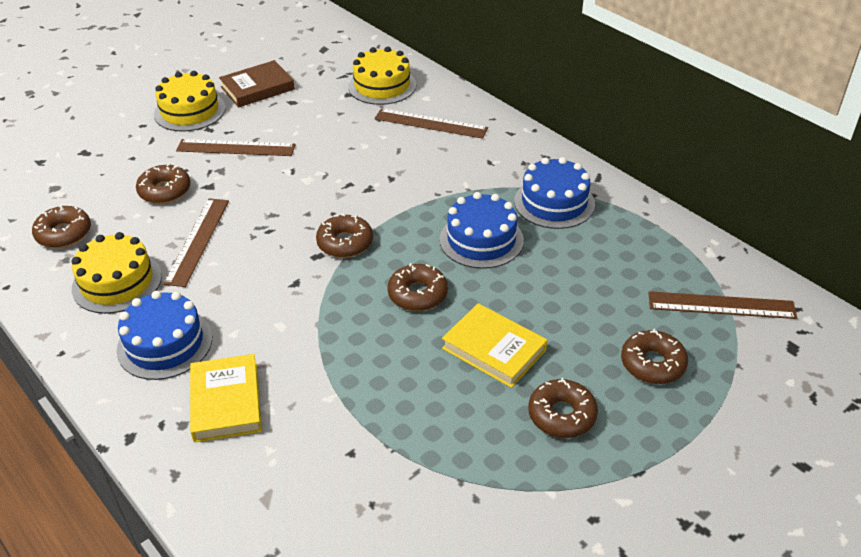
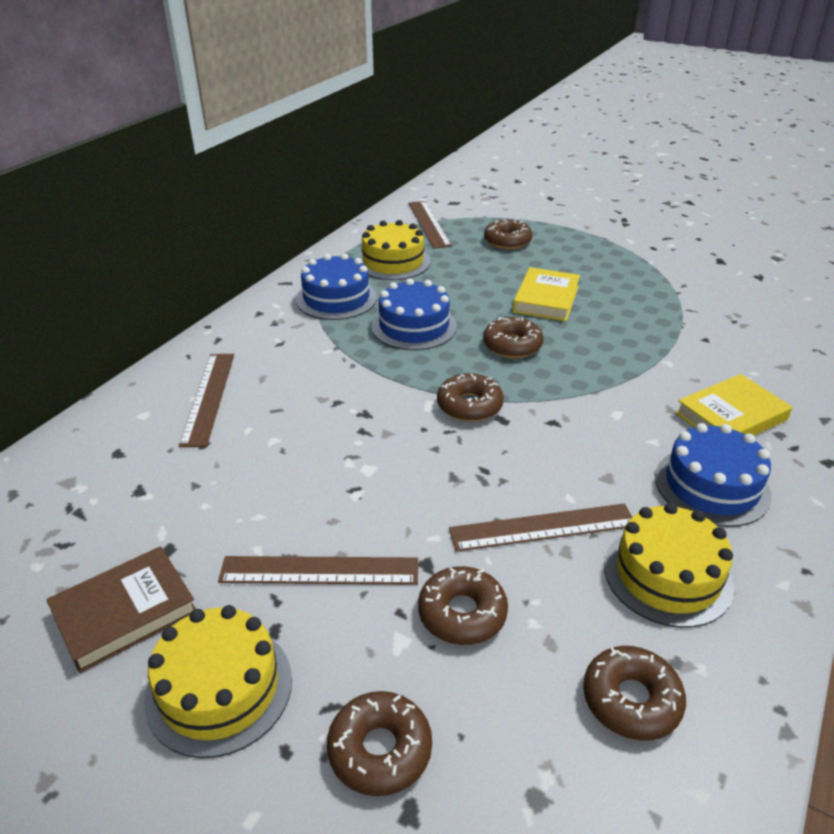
camera: 110 degrees left, 5 degrees down
(236, 148) = (319, 570): brown ruler -> brown ruler turned 75 degrees counterclockwise
(257, 88) = (125, 612): brown book -> brown book turned 75 degrees counterclockwise
(382, 85) = (111, 462): yellow cake -> yellow cake (393, 262)
(562, 415) = (584, 266): brown donut -> brown donut (380, 750)

